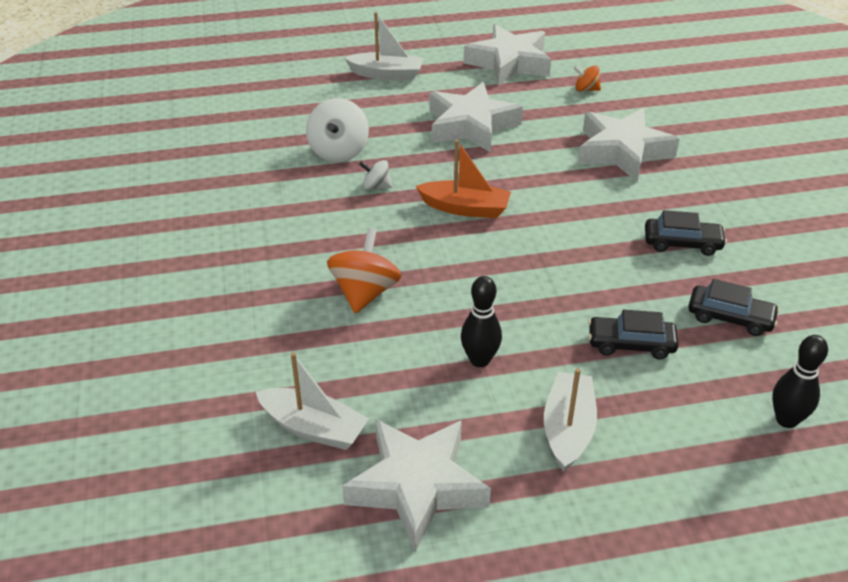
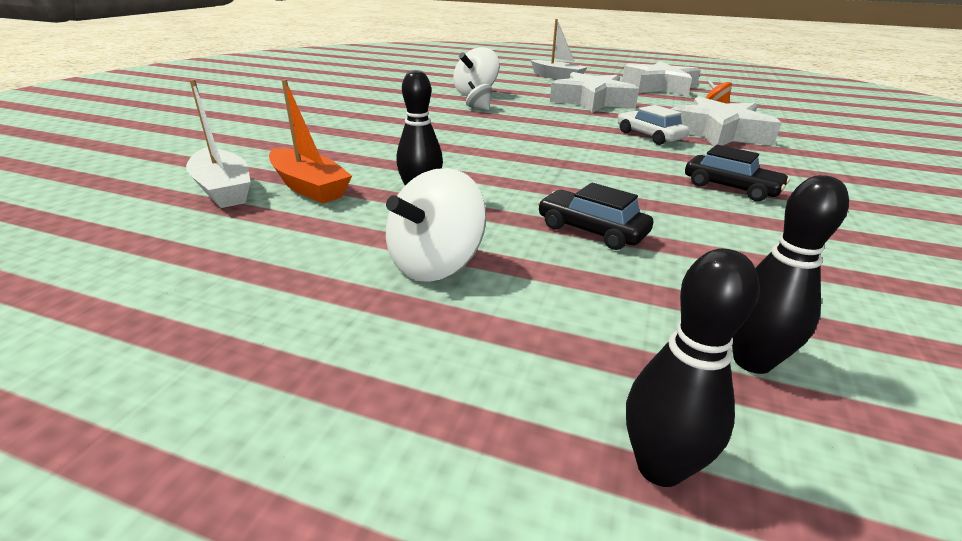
camera: 30 degrees right, 10 degrees down
(365, 293) = (389, 143): orange spinning top -> none
(417, 486) = (228, 249): white star -> none
(465, 208) = (533, 128): orange boat -> orange boat (309, 187)
(568, 429) = (436, 264): white boat -> white spinning top
(573, 181) = (649, 136): none -> white car
(730, 317) = (743, 247): black car -> none
(786, 505) = (659, 467): none -> black bowling pin

